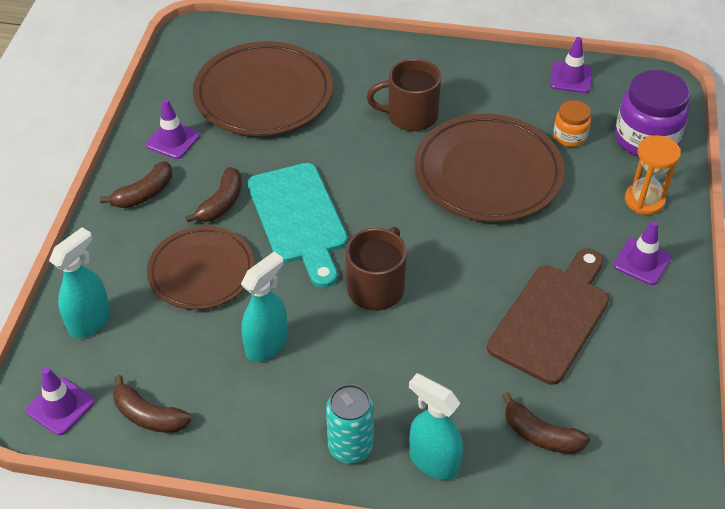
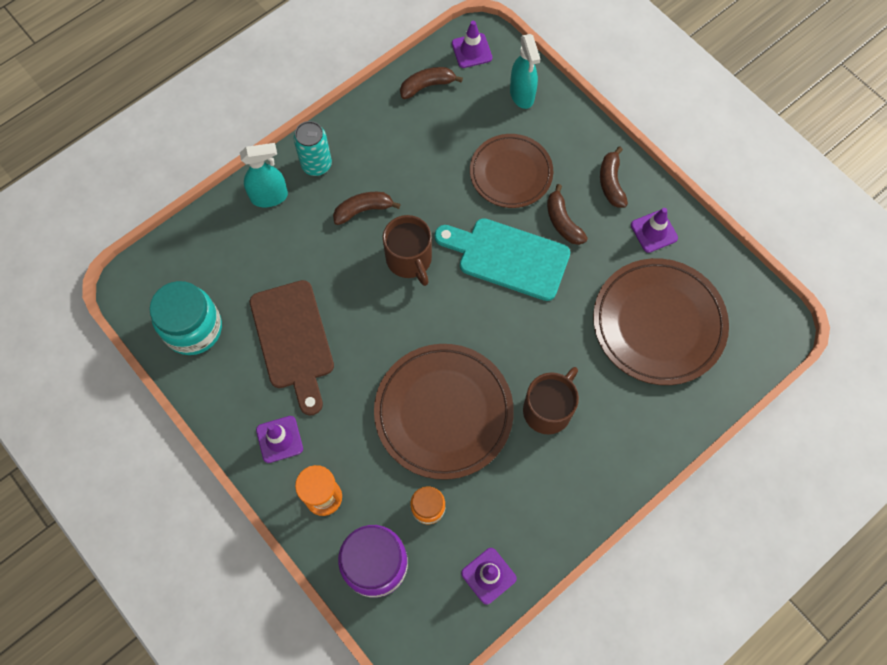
camera: 130 degrees right, 20 degrees up
(267, 345) = (422, 171): turquoise spray bottle -> none
(540, 435) = (231, 262): brown banana -> brown banana (363, 210)
(638, 409) = (193, 328): none -> turquoise jar

